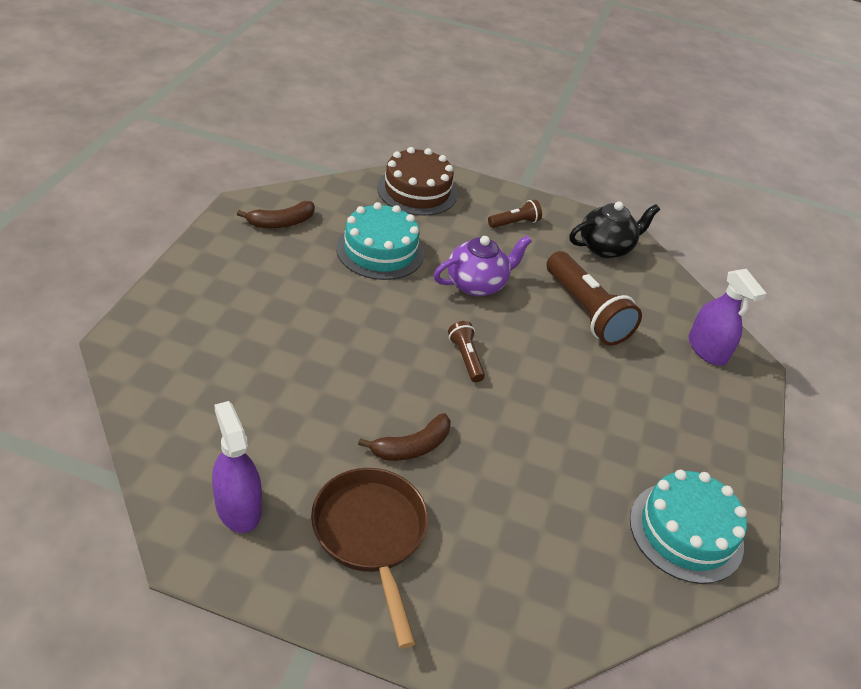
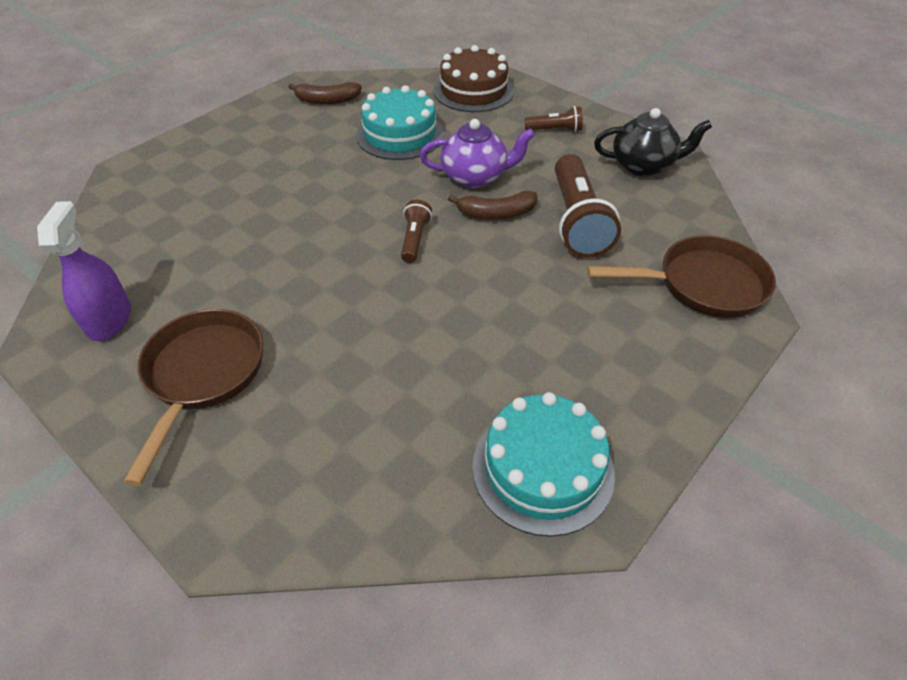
camera: 30 degrees right, 5 degrees up
(412, 447) = (302, 306): brown banana -> brown banana (496, 213)
(707, 349) = (702, 284): purple spray bottle -> brown pan

